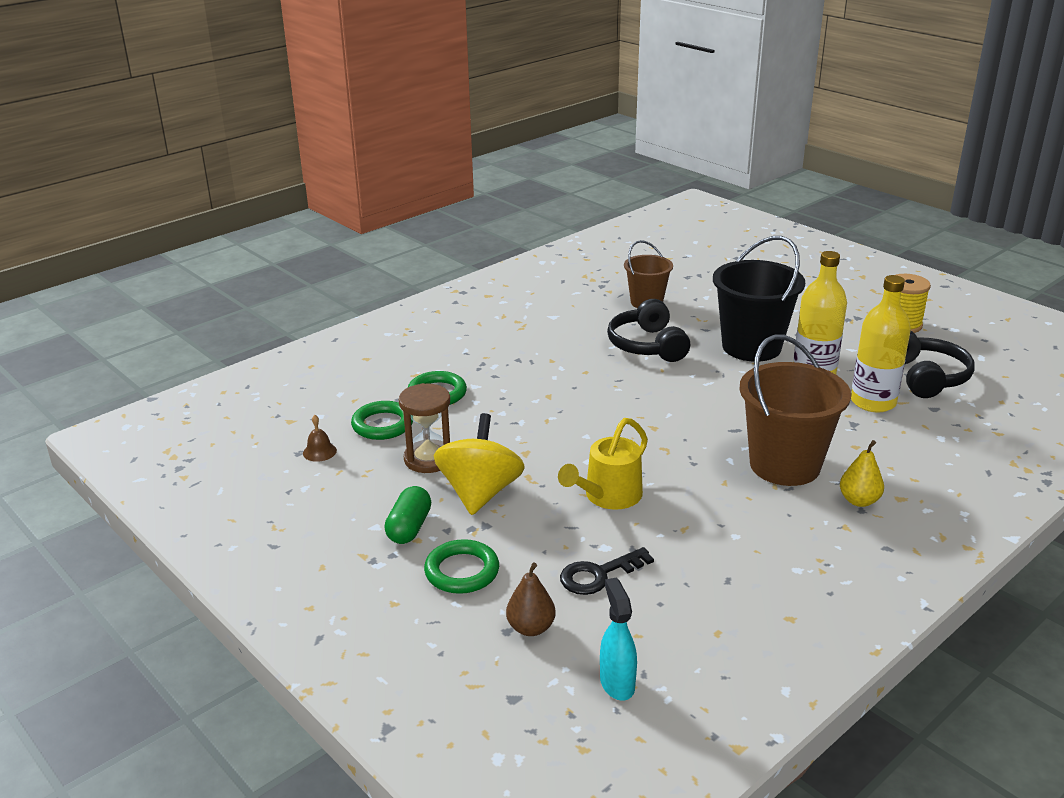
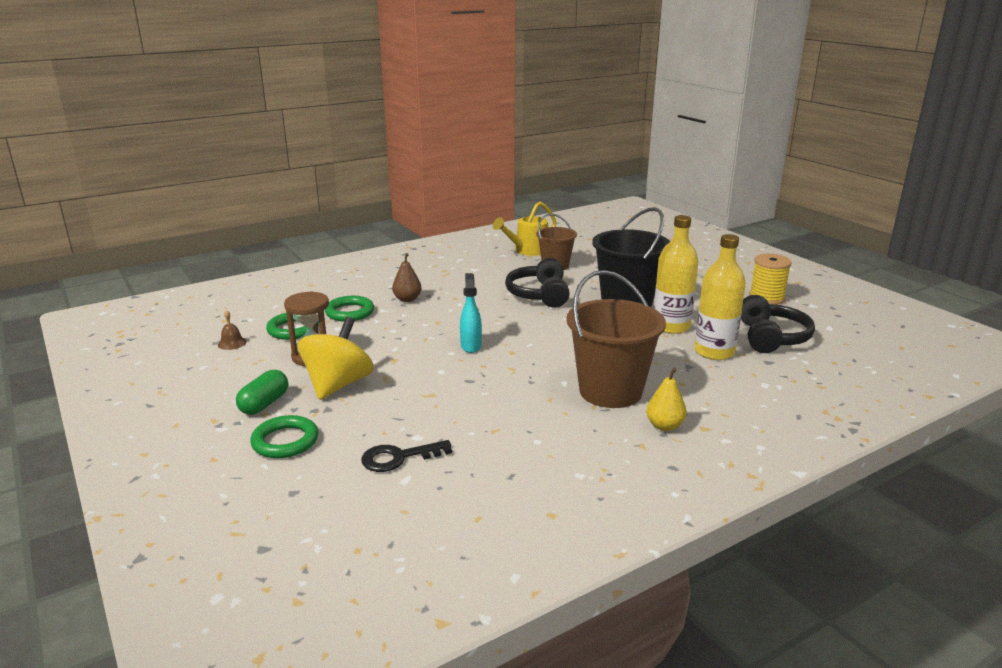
camera: 10 degrees right, 5 degrees down
(531, 628) = (314, 493): brown pear -> brown pear (407, 299)
(607, 497) = (442, 399): yellow watering can -> yellow watering can (527, 251)
(617, 683) = (361, 549): turquoise spray bottle -> turquoise spray bottle (471, 346)

